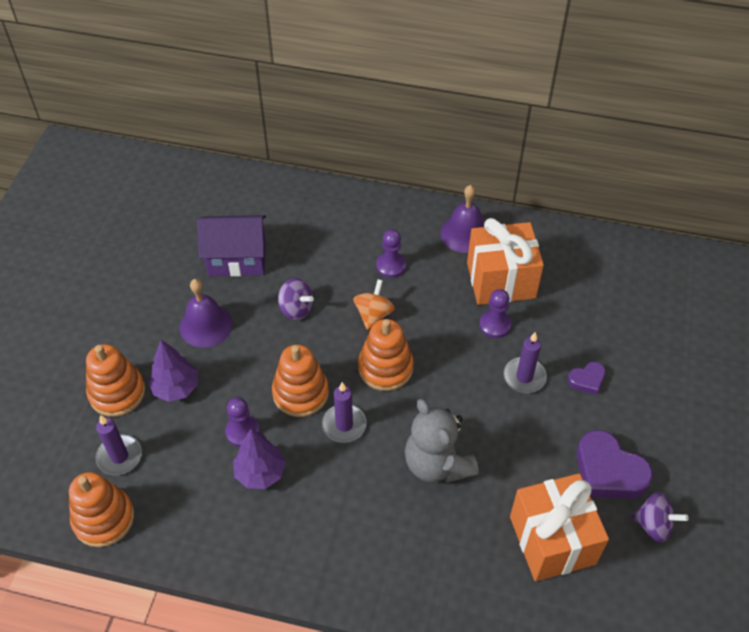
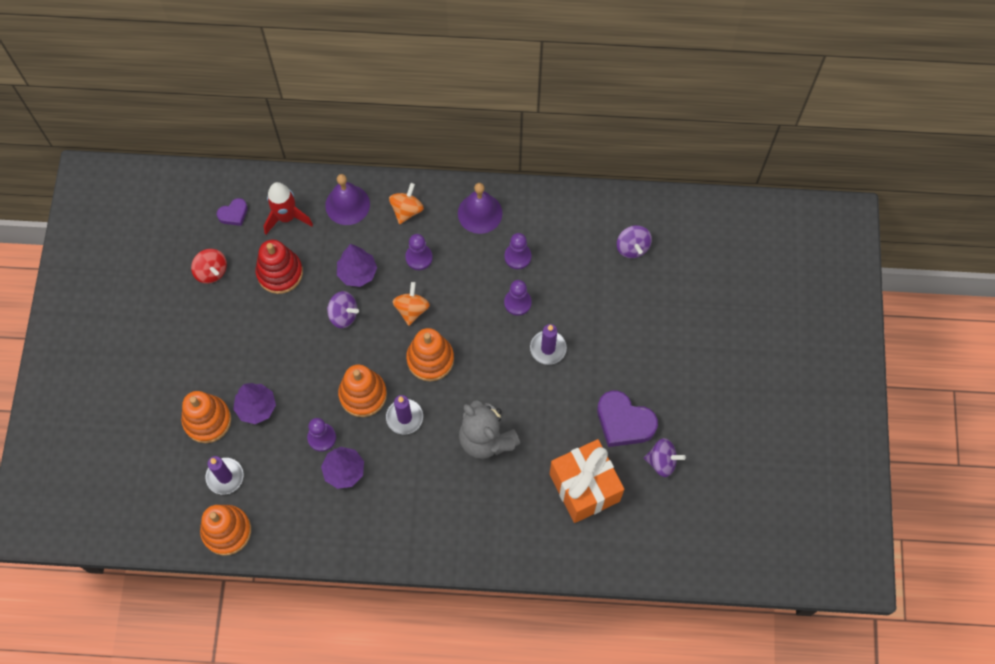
camera: 10 degrees left, 15 degrees up
(165, 248) = (211, 271): none -> red spinning top
(206, 325) = (267, 344): purple bell -> purple bell (347, 204)
(237, 259) = (280, 273): purple house -> red stacking toy
(257, 210) = (287, 217): none -> red rocket
(321, 271) = (357, 273): none -> purple tree
(386, 220) = (407, 210): none -> orange spinning top
(501, 280) = (517, 257): orange gift -> purple pawn
(587, 380) = (600, 343): purple heart -> purple heart (234, 214)
(632, 289) = (632, 247): none -> purple spinning top

